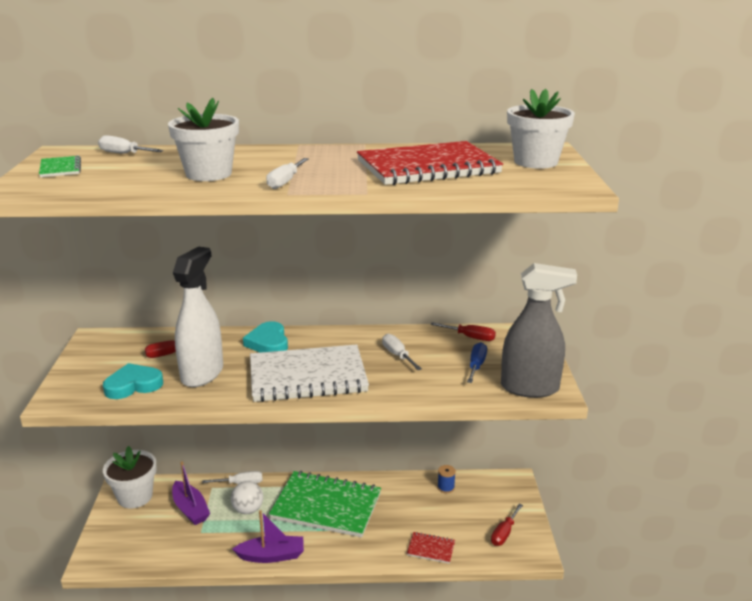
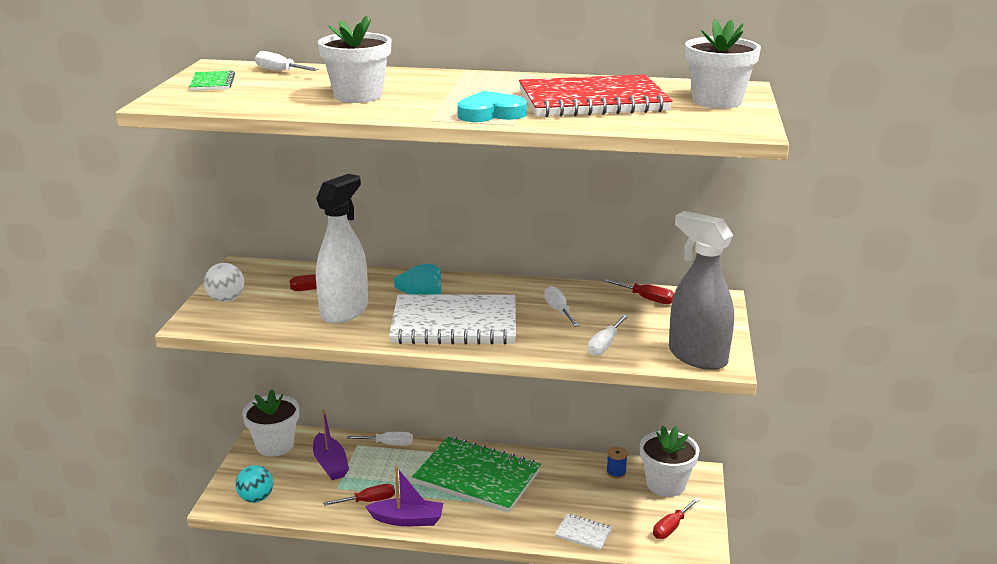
camera: 10 degrees right, 0 degrees up
(126, 552) = (256, 498): none -> turquoise ball
(133, 385) = (272, 316): turquoise heart -> turquoise heart (491, 113)
(233, 541) = (369, 501): none -> red screwdriver
(248, 510) = (391, 471): white ball -> white ball (226, 299)
(285, 182) = (433, 108): white screwdriver -> white screwdriver (605, 345)
(431, 549) = (583, 533): red notebook -> white notebook
(476, 365) = (644, 328): blue screwdriver -> none
(490, 493) = (666, 484): none -> white flower pot
(530, 388) = (697, 356): grey spray bottle -> grey spray bottle turned 150 degrees counterclockwise

